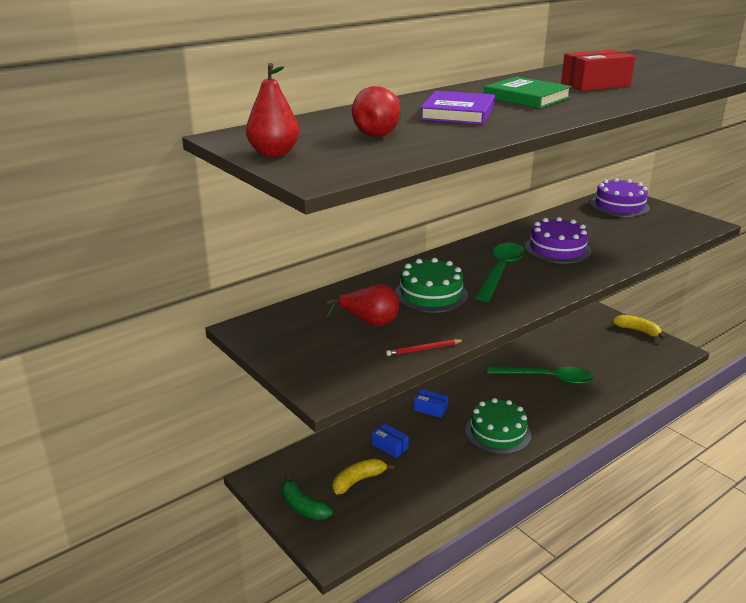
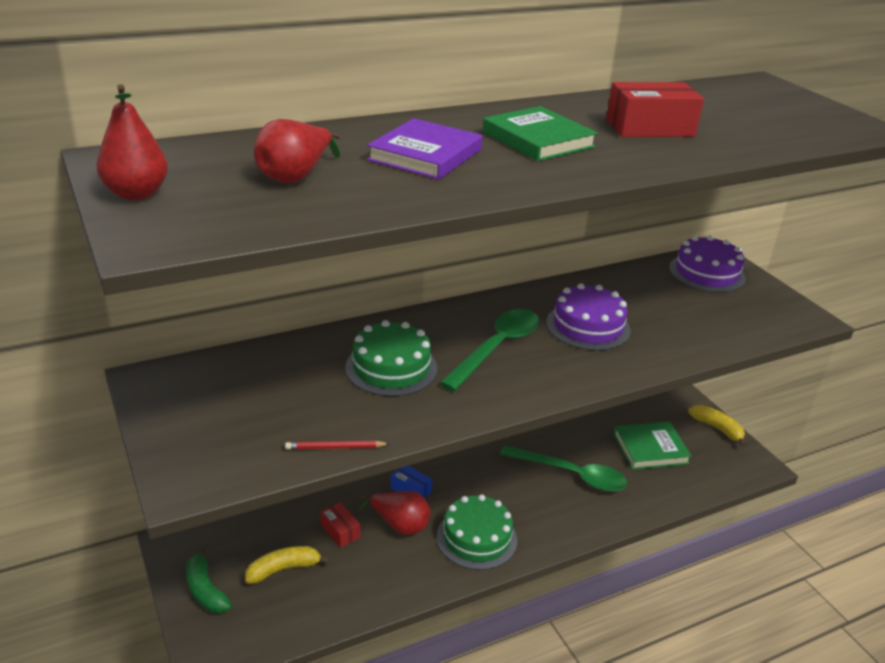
camera: 10 degrees right, 5 degrees up
(370, 322) = (294, 396): red pear -> red pear (399, 525)
(390, 446) = (340, 531): blue box -> red box
(596, 352) = (650, 449): none -> green book

